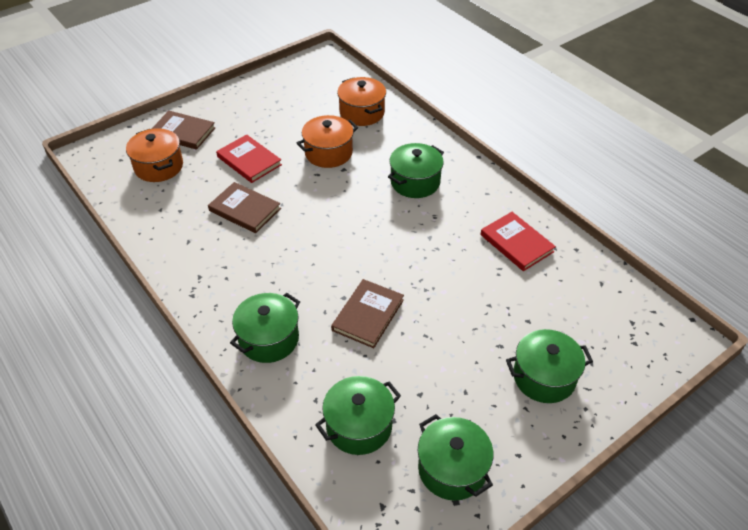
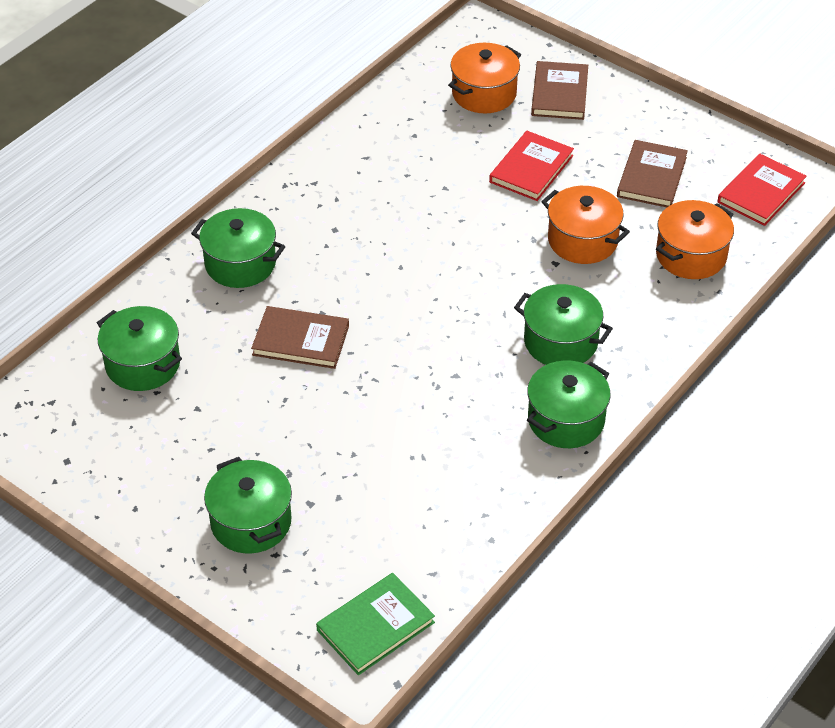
camera: 75 degrees right, 0 degrees up
(245, 209) = (438, 190): brown book -> brown book (652, 177)
(452, 469) = (105, 452): green pot -> green pot (566, 420)
(516, 243) = (478, 470): red book -> red book (761, 193)
(644, 321) = (375, 626): none -> green book

